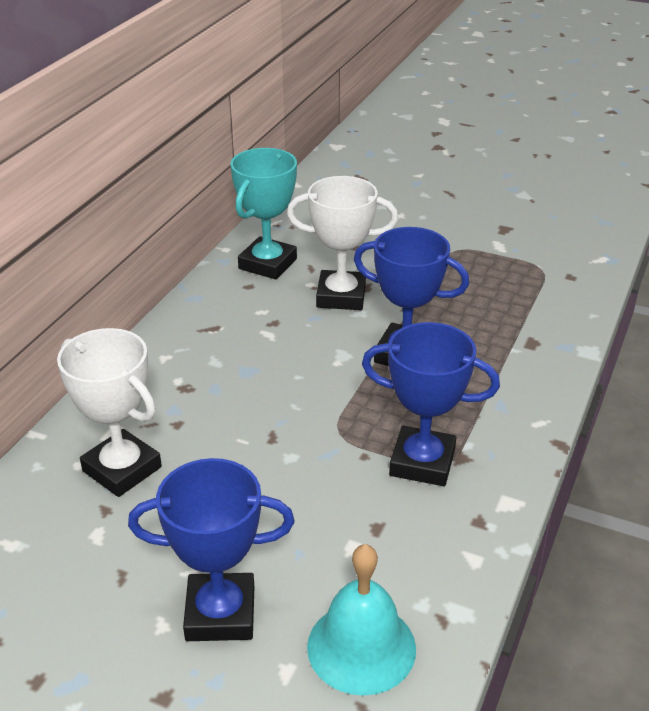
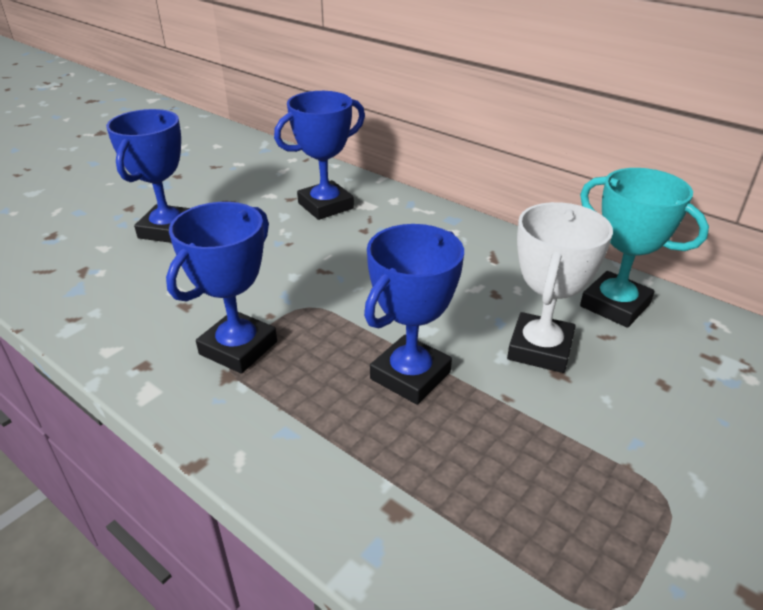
camera: 105 degrees right, 0 degrees up
(122, 469) = (325, 206): white trophy -> blue trophy
(361, 647) = (89, 278): turquoise bell -> none

